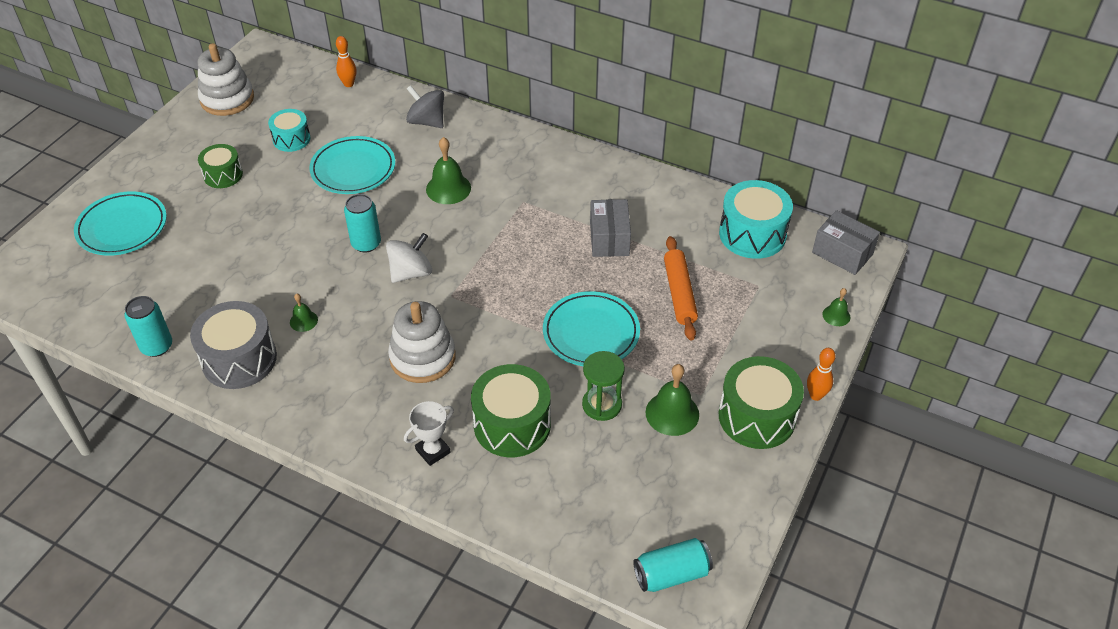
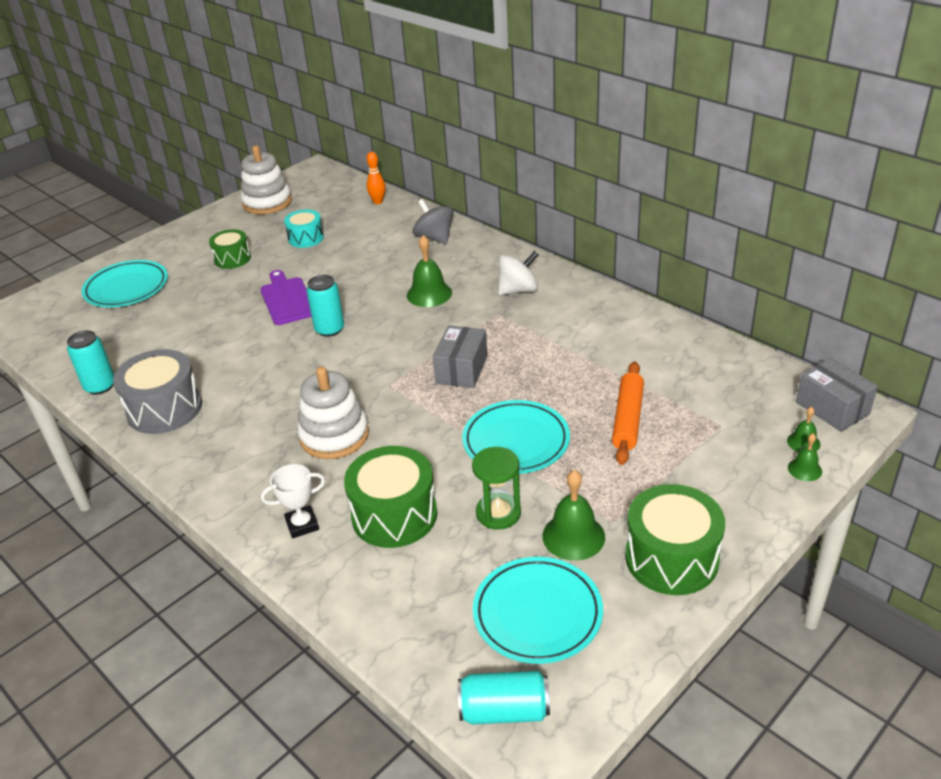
camera: 20 degrees right, 10 degrees down
(303, 321) = (239, 385): green bell -> green bell (803, 442)
(306, 215) = (287, 299): none -> purple cutting board
(353, 169) = (348, 268): turquoise plate -> turquoise plate (537, 613)
(411, 272) = (359, 359): white spinning top -> white spinning top (518, 290)
(609, 239) = (571, 358): grey box -> grey box (461, 370)
(752, 234) = (731, 375): turquoise drum -> none
(816, 395) = (752, 549): orange bowling pin -> none

